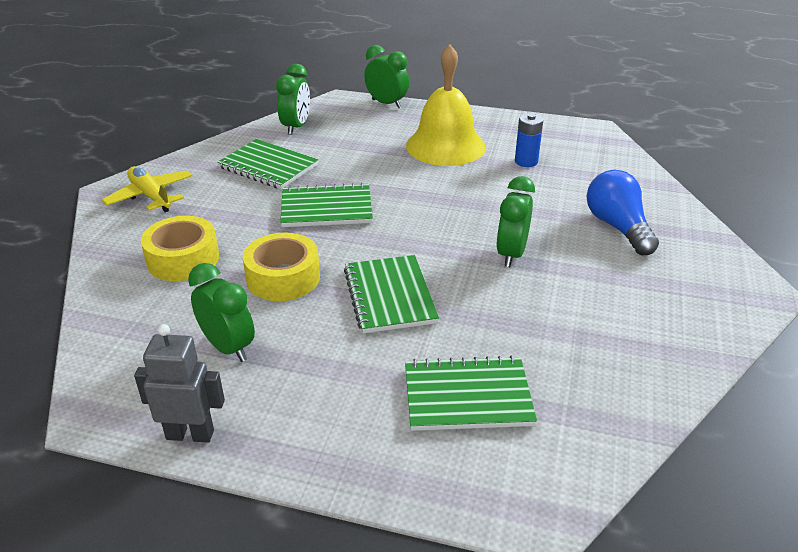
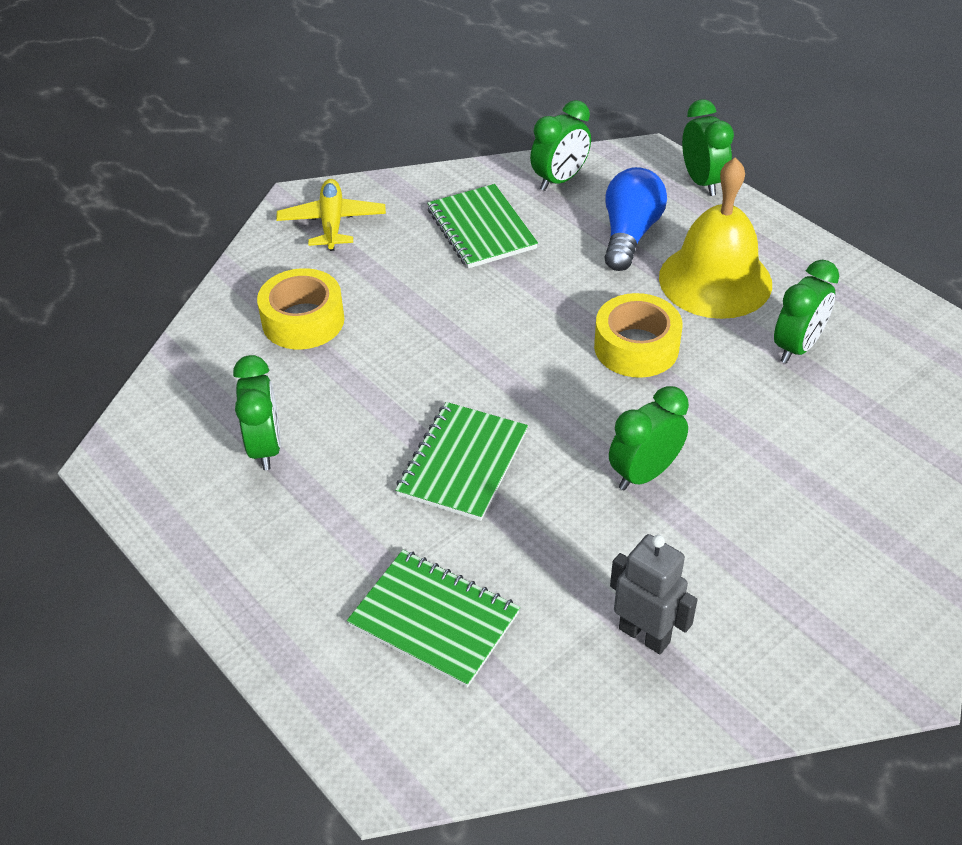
camera: 35 degrees right, 10 degrees up
(190, 434) = (168, 523): grey robot -> grey robot (644, 635)
(283, 278) = (378, 389): yellow tape -> yellow tape (636, 347)
(326, 208) = (495, 316): green notebook -> none
(526, 161) = (797, 347): blue battery -> green clock
(617, 227) = (816, 498): blue light bulb -> blue light bulb (629, 234)

